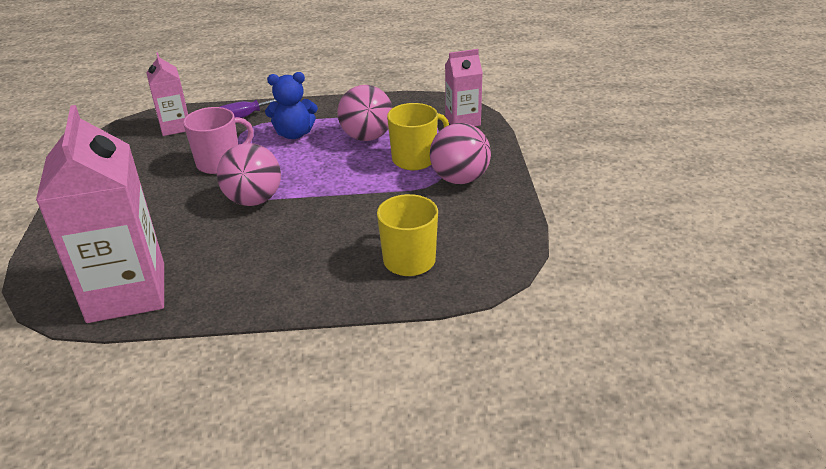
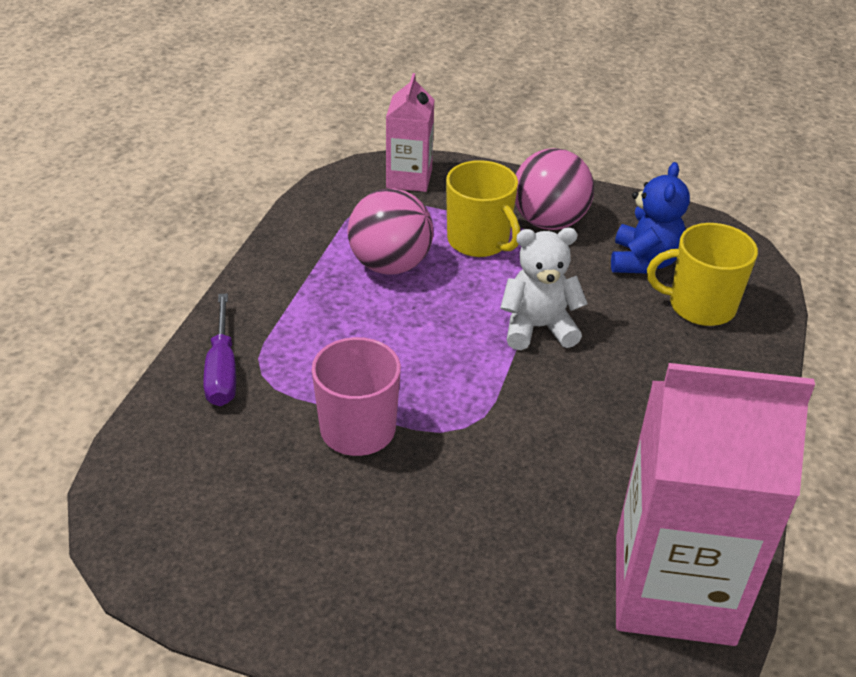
camera: 70 degrees left, 5 degrees up
(175, 127) = (183, 464): pink carton -> none
(254, 200) = (494, 410): pink ball -> none
(294, 134) = (326, 330): blue teddy bear -> blue teddy bear (643, 261)
(339, 199) = (538, 328): none -> white teddy bear
(415, 159) = (479, 241): yellow mug -> yellow mug turned 150 degrees clockwise

